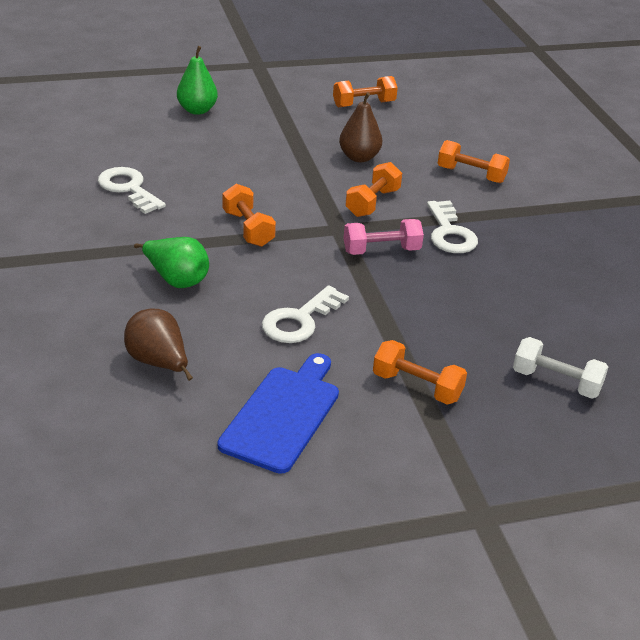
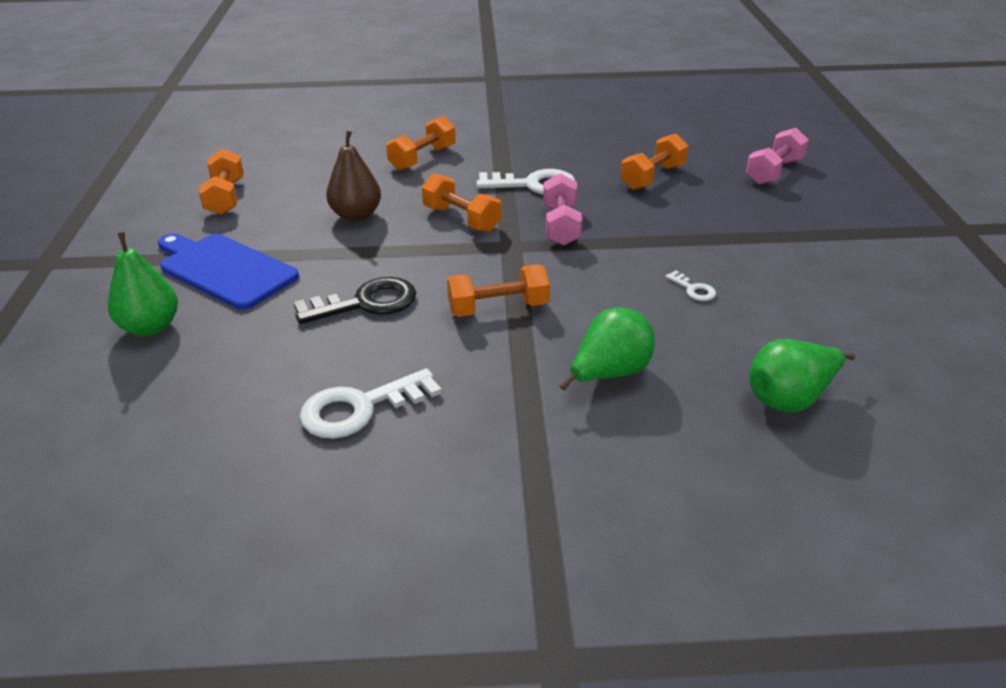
camera: 75 degrees left, 0 degrees up
(158, 363) = (790, 399): brown pear -> green pear
(241, 176) = (366, 303): none -> black key
(283, 415) = (861, 316): blue cutting board -> blue cutting board (224, 269)
(300, 320) = (693, 289): white key -> white key, size x0.48
(417, 387) = (796, 235): orange dumbbell -> orange dumbbell (653, 177)
(556, 382) = (774, 172): white dumbbell -> pink dumbbell

